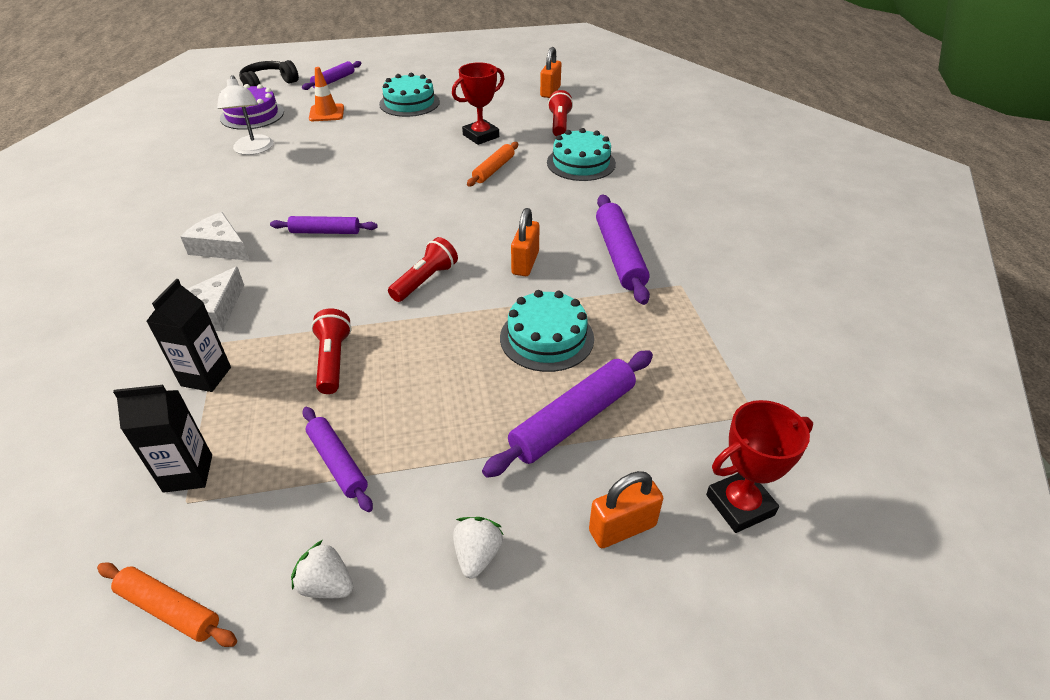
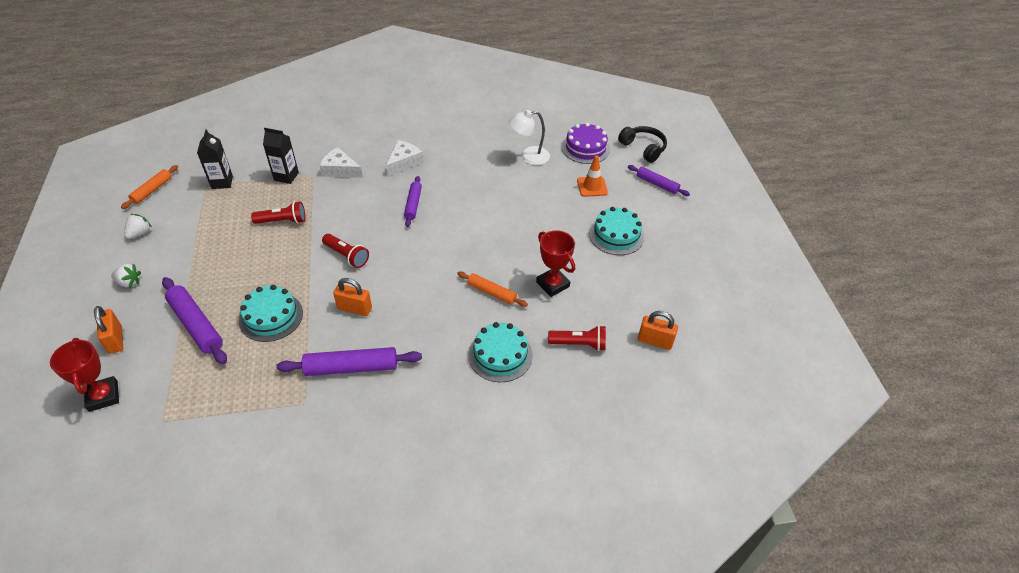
camera: 90 degrees right, 5 degrees up
(337, 463) = (207, 230): purple rolling pin -> none

